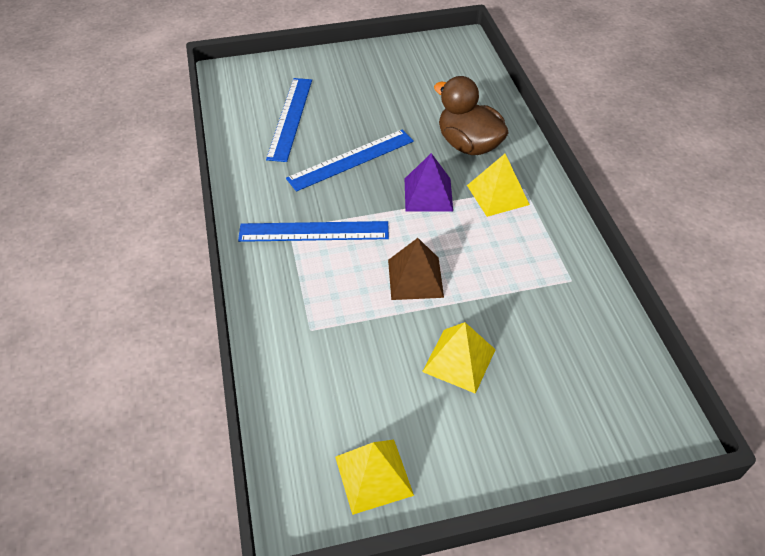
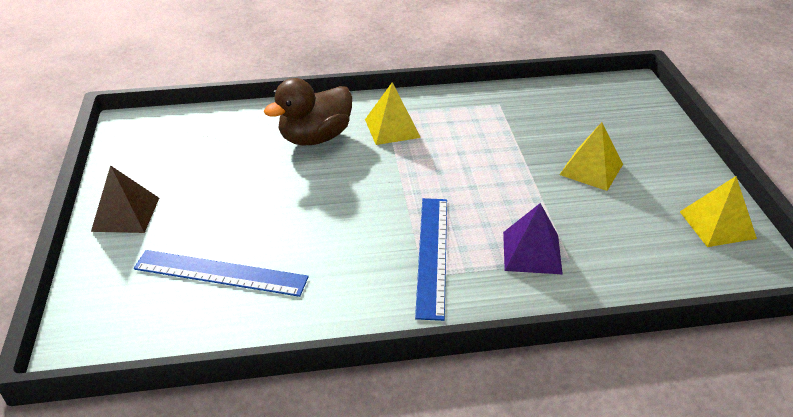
camera: 85 degrees left, 10 degrees down
(351, 159) = (317, 221): blue ruler -> none
(415, 278) = (499, 186): brown pyramid -> brown pyramid (125, 214)
(428, 194) = (385, 169): purple pyramid -> purple pyramid (531, 252)

